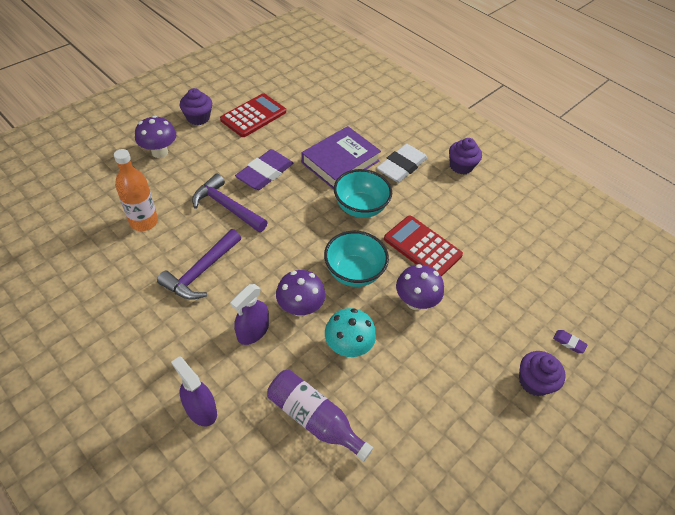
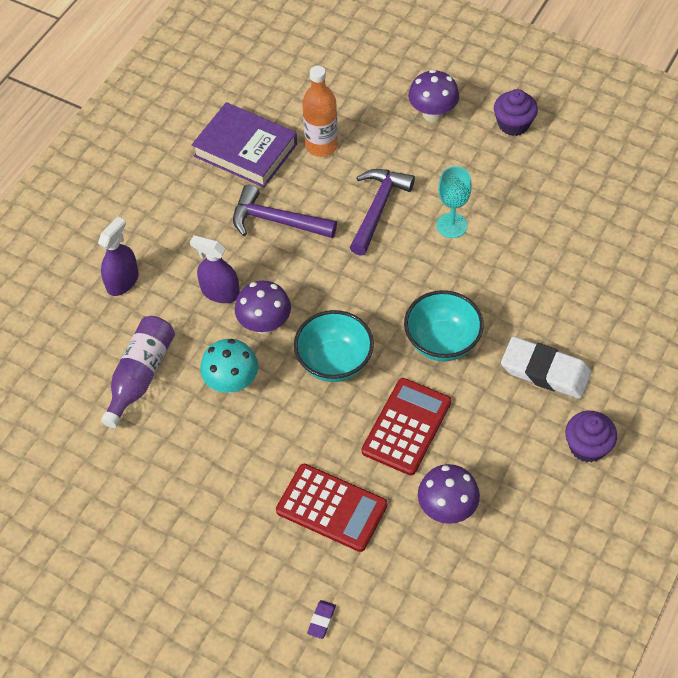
camera: 80 degrees right, 5 degrees up
(253, 116) = (551, 177): red calculator -> red calculator (331, 508)
(265, 173) = (451, 225): purple eraser -> turquoise goblet
(340, 162) = (516, 298): purple book -> purple book (245, 150)
(415, 302) = (317, 436): purple mushroom -> purple mushroom (447, 509)
(534, 381) = (251, 582): purple cupcake -> none

